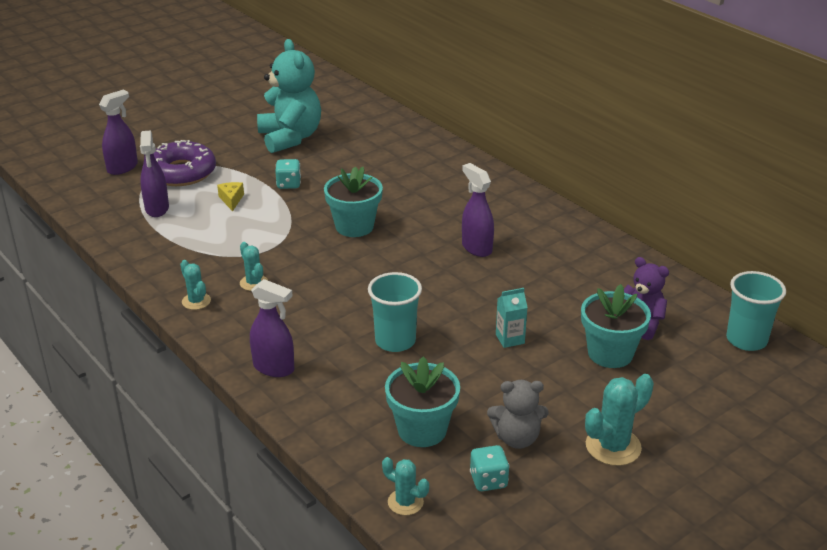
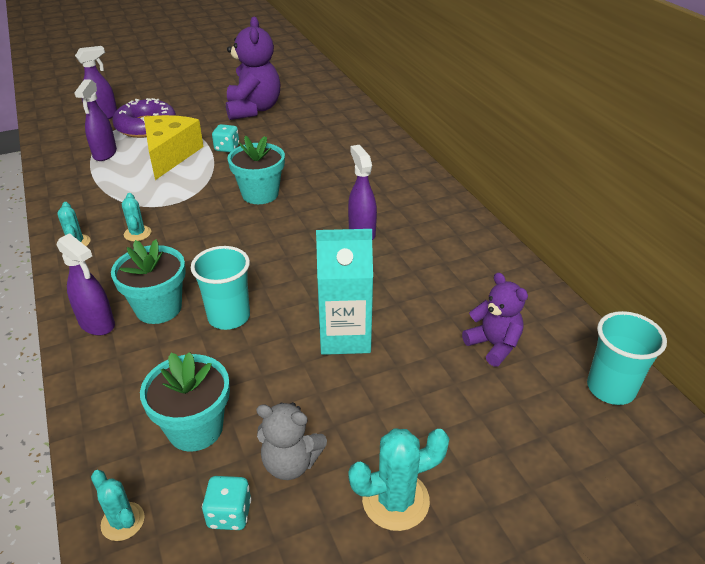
camera: 15 degrees right, 5 degrees up
(231, 200) = (170, 155): yellow cheese -> yellow cheese, size x2.45
(290, 138) = (253, 109): turquoise teddy bear -> purple teddy bear
(510, 339) = (345, 336): turquoise carton -> turquoise carton, size x1.99
(610, 353) = (445, 375): turquoise flower pot -> turquoise flower pot (158, 308)

